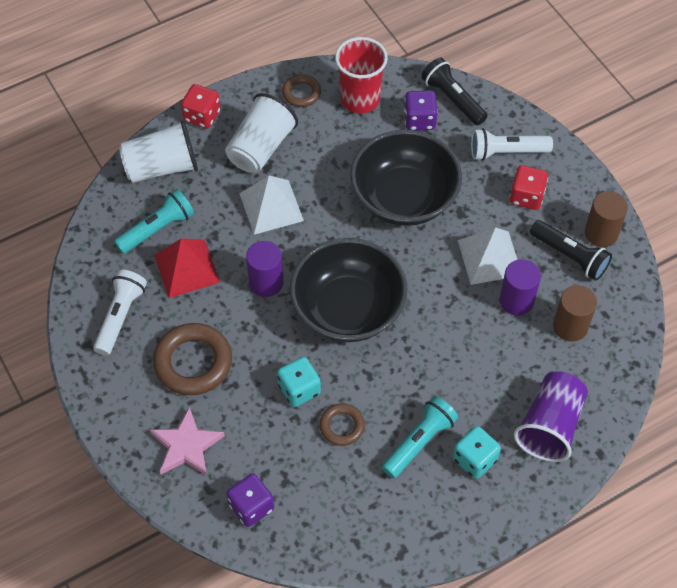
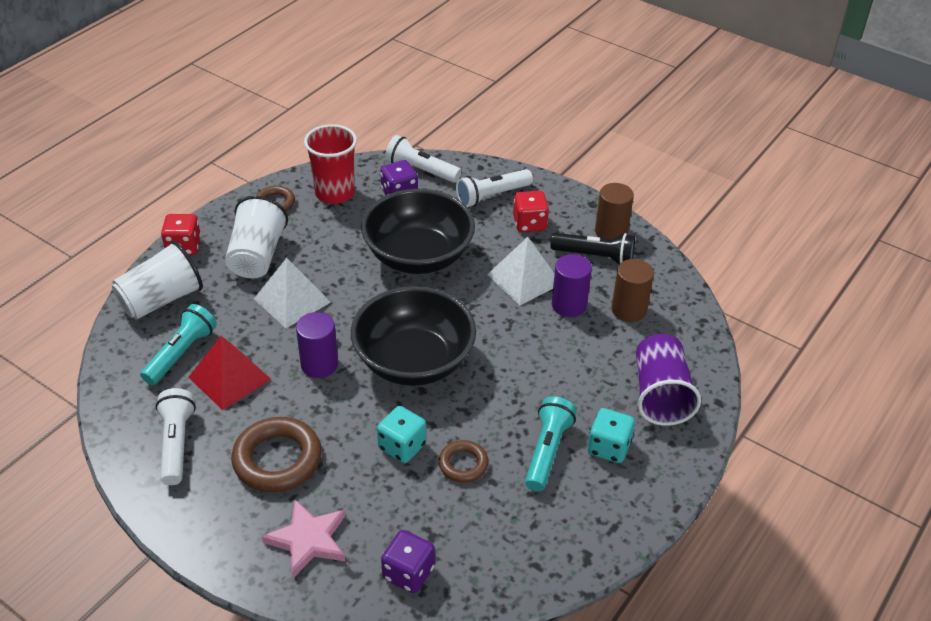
camera: 25 degrees left, 15 degrees down
(453, 99) = (421, 170): black flashlight -> white flashlight

